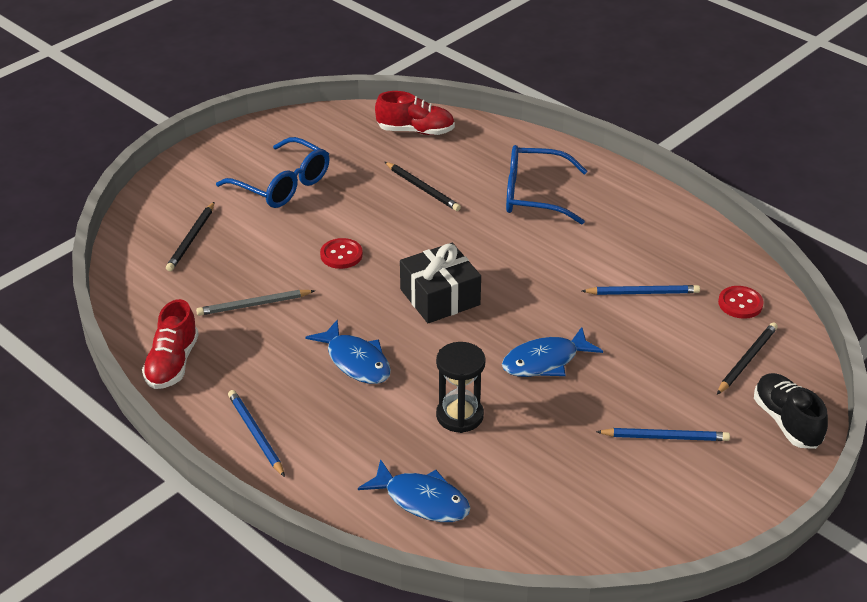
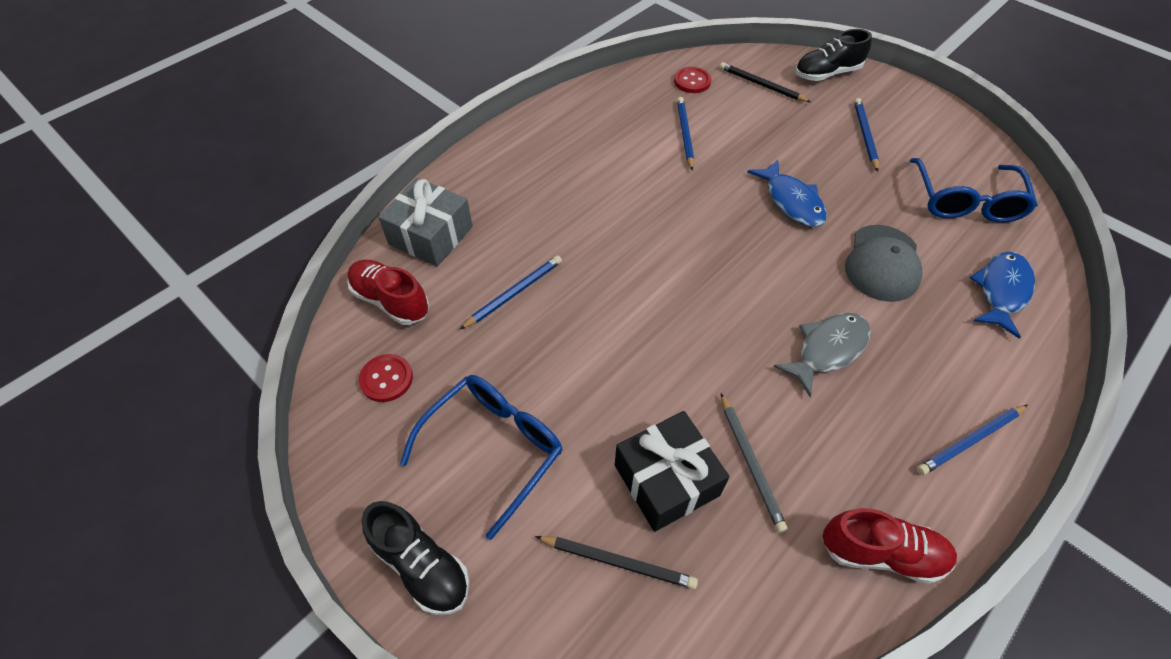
camera: 90 degrees left, 15 degrees up
(205, 161) = (421, 565): none -> black shoe
(341, 255) = (644, 371): red button -> red button (386, 379)
(356, 361) = (827, 350): blue fish -> grey fish
(415, 131) = (391, 301): red shoe -> red shoe turned 60 degrees counterclockwise
(422, 188) = (514, 293): black pencil -> blue pencil
(440, 297) = (710, 277): black gift -> black gift (666, 480)
(459, 416) = (882, 263): black hourglass -> grey cap
(486, 143) = (430, 235): none -> grey gift
(533, 195) = (533, 199): blue glasses -> blue glasses (965, 202)

